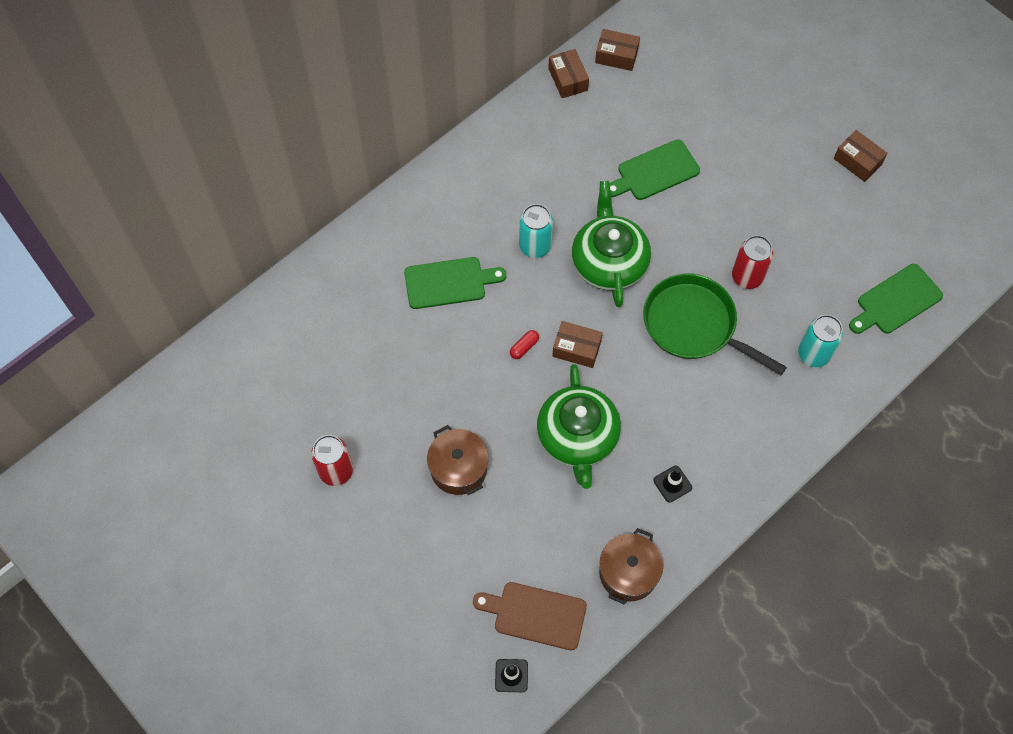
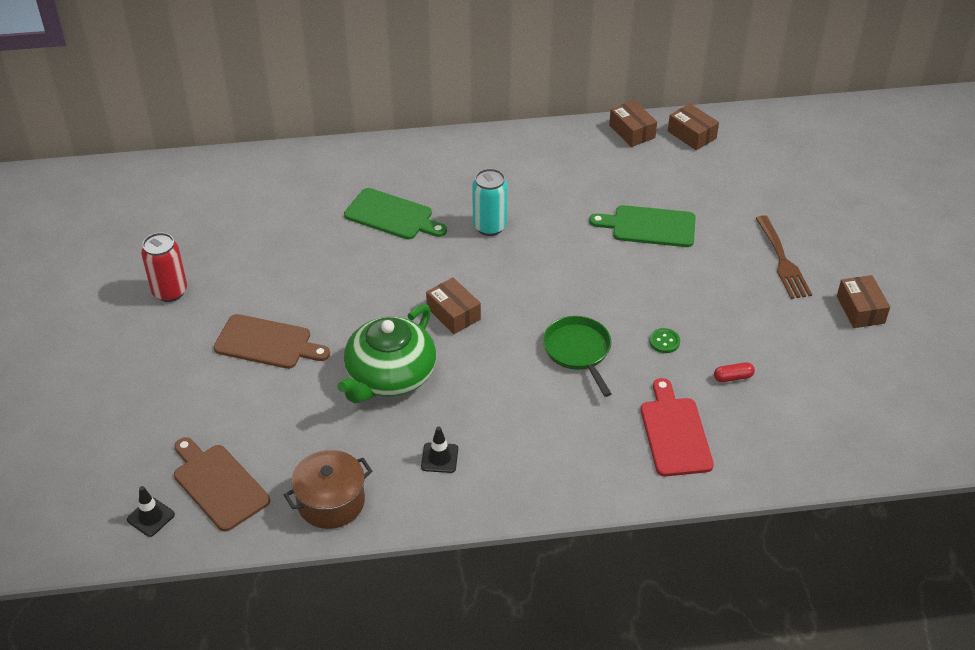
camera: 35 degrees right, 20 degrees down
(458, 468) = (267, 343): brown pot -> brown cutting board
(524, 347) = (409, 289): red capsule -> red capsule (733, 377)
(568, 79) = (632, 131): brown box -> brown box turned 45 degrees counterclockwise
(609, 261) = (544, 268): green teapot -> none
(694, 325) = (578, 351): green pan -> green pan, size x0.65
(747, 277) = (664, 341): red can -> green button
(774, 147) = (782, 261): none -> brown fork
(813, 354) = (675, 433): turquoise can -> red cutting board
(896, 301) = (802, 435): green cutting board -> none

